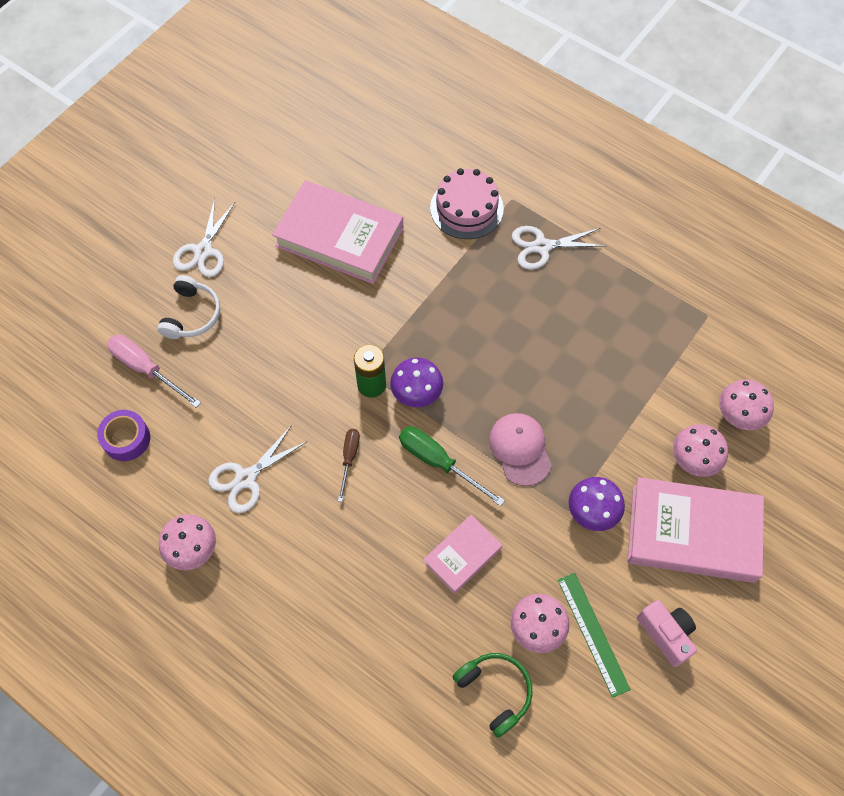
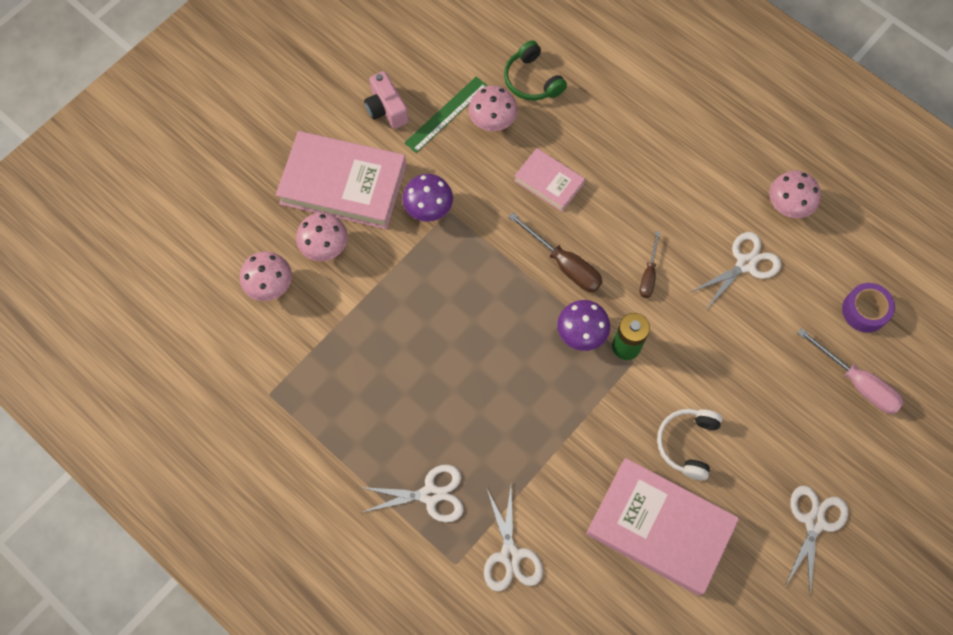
camera: 175 degrees left, 5 degrees up
(192, 315) = (817, 441): white headphones -> white headphones (687, 443)
(439, 462) = (564, 264): green screwdriver -> brown screwdriver
(462, 555) = (549, 182): pink book -> pink book turned 75 degrees clockwise
(466, 208) = (510, 555): pink cake -> white scissors
(520, 449) = (486, 270): pink cap -> none
(593, 633) = (446, 114): green ruler -> green ruler turned 60 degrees clockwise

